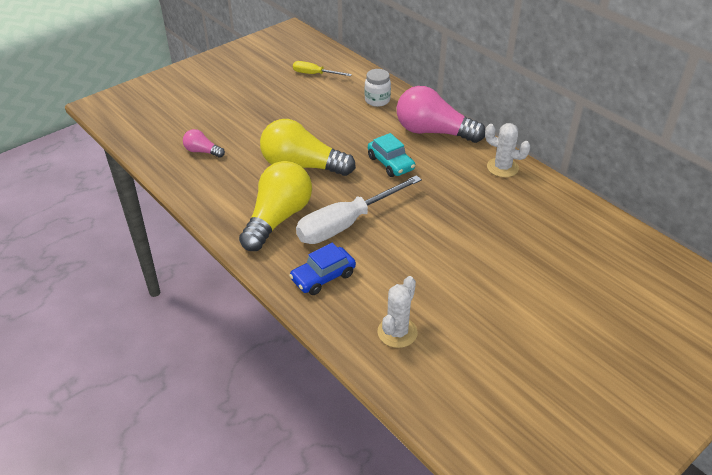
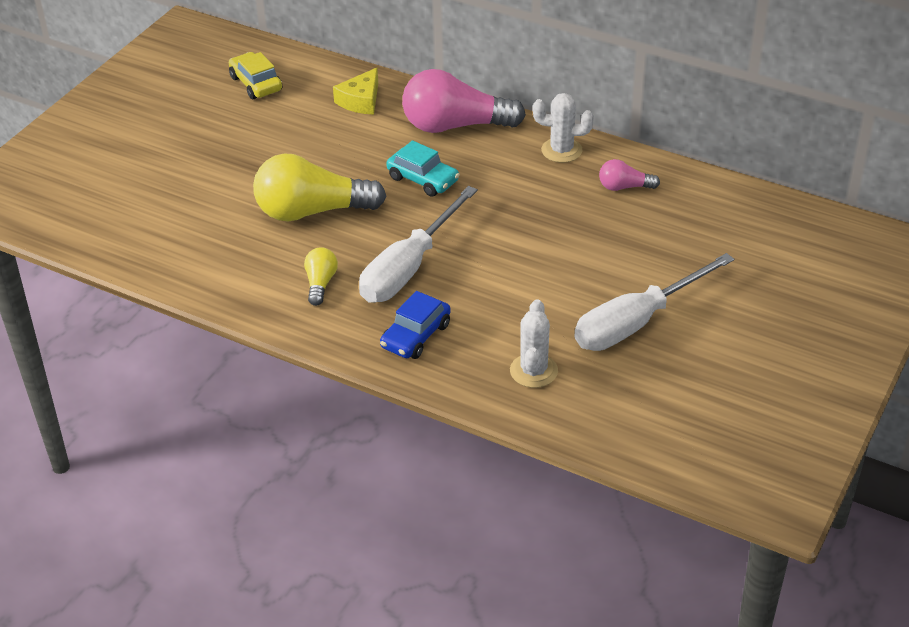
camera: 20 degrees left, 0 degrees up
(202, 151) = (167, 226): pink light bulb -> pink light bulb (624, 187)
(278, 218) = (320, 283): yellow light bulb -> yellow light bulb, size x0.47
(315, 74) = (256, 84): yellow screwdriver -> yellow car
(377, 100) = (361, 101): white jar -> yellow cheese
(499, 316) = (636, 322): none -> white screwdriver

